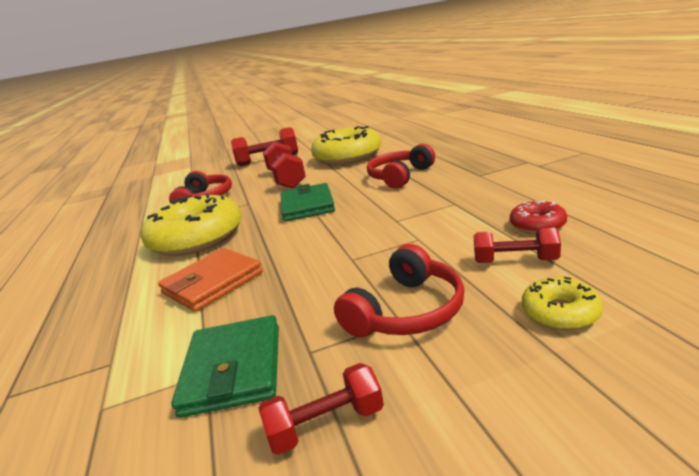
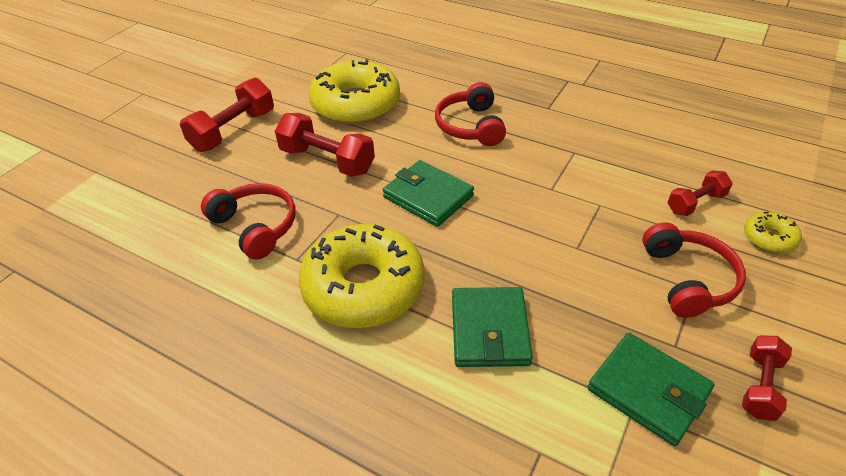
camera: 45 degrees left, 20 degrees up
(212, 283) = (489, 330): orange wallet -> green wallet
(537, 225) = (667, 160): red donut -> none

